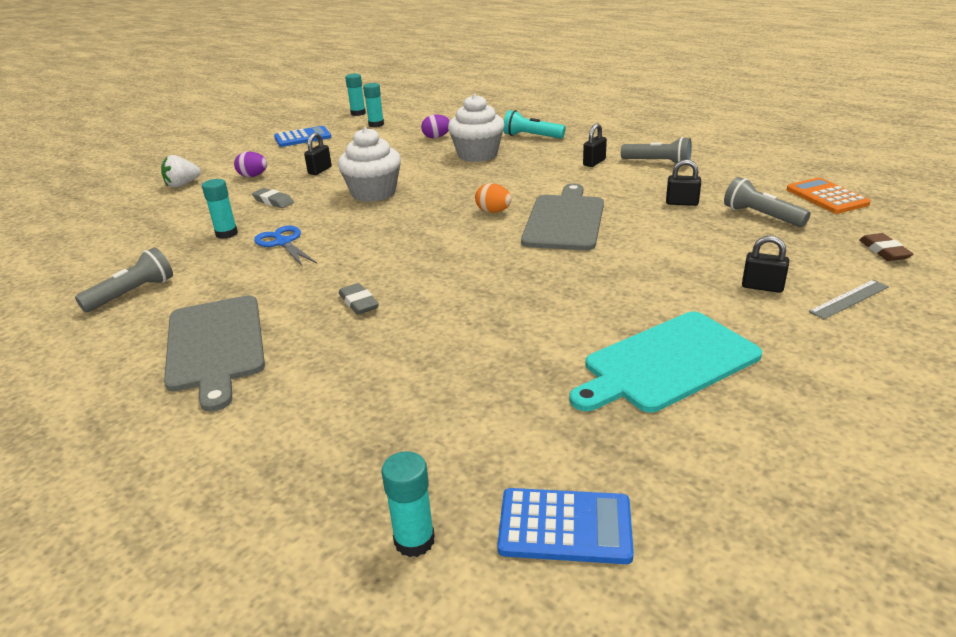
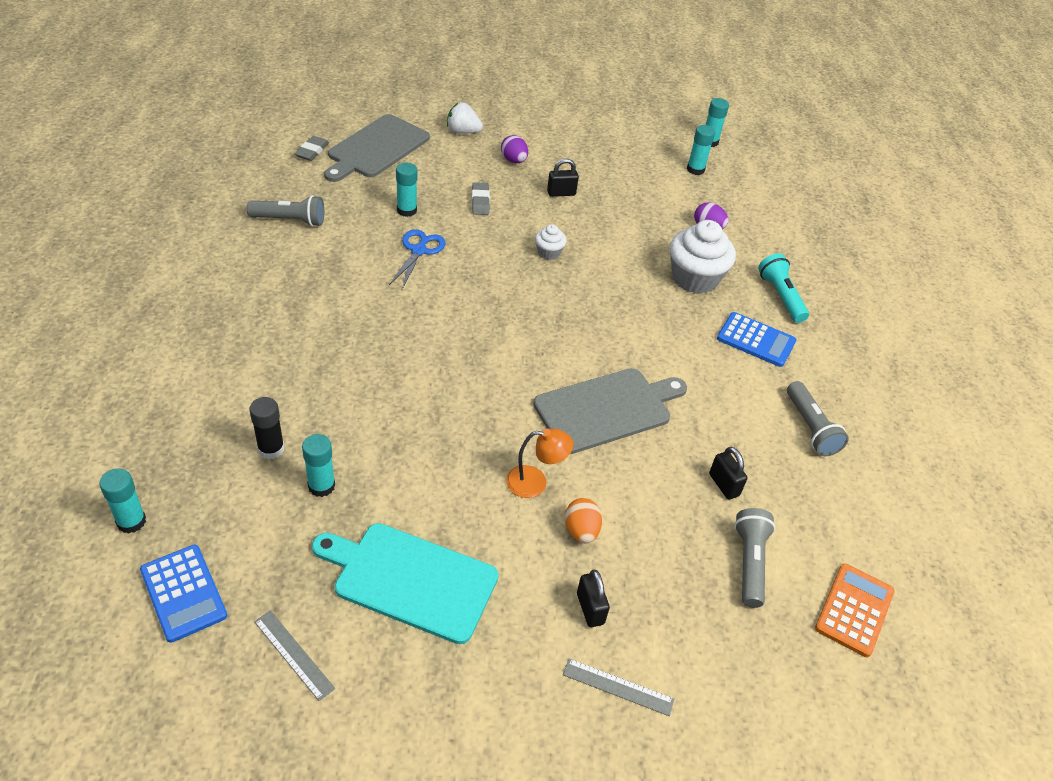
camera: 45 degrees right, 15 degrees up
(215, 345) = (259, 305): grey cutting board -> grey cutting board (376, 148)
(303, 137) = (617, 140): blue calculator -> blue calculator (756, 340)
(358, 303) = (365, 347): grey eraser -> grey eraser (312, 151)
(373, 193) = (549, 252): white cupcake -> white cupcake, size x0.49
(420, 397) = (271, 449): none -> black glue stick
(493, 212) = (581, 351): orange egg -> orange egg (581, 531)
(504, 379) = (321, 486): none -> turquoise glue stick
(594, 162) = (761, 375): black padlock -> none
(610, 270) = (535, 482): none -> orange lamp
(711, 465) = (294, 654): none -> grey ruler
(884, 251) = (752, 696): brown eraser -> none

